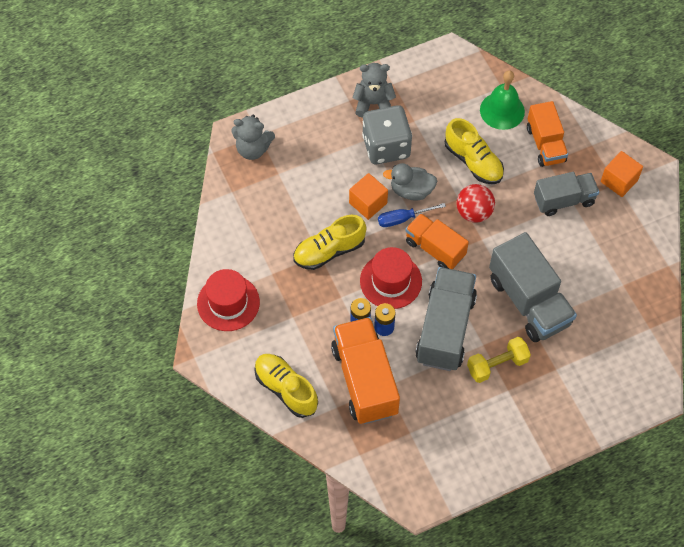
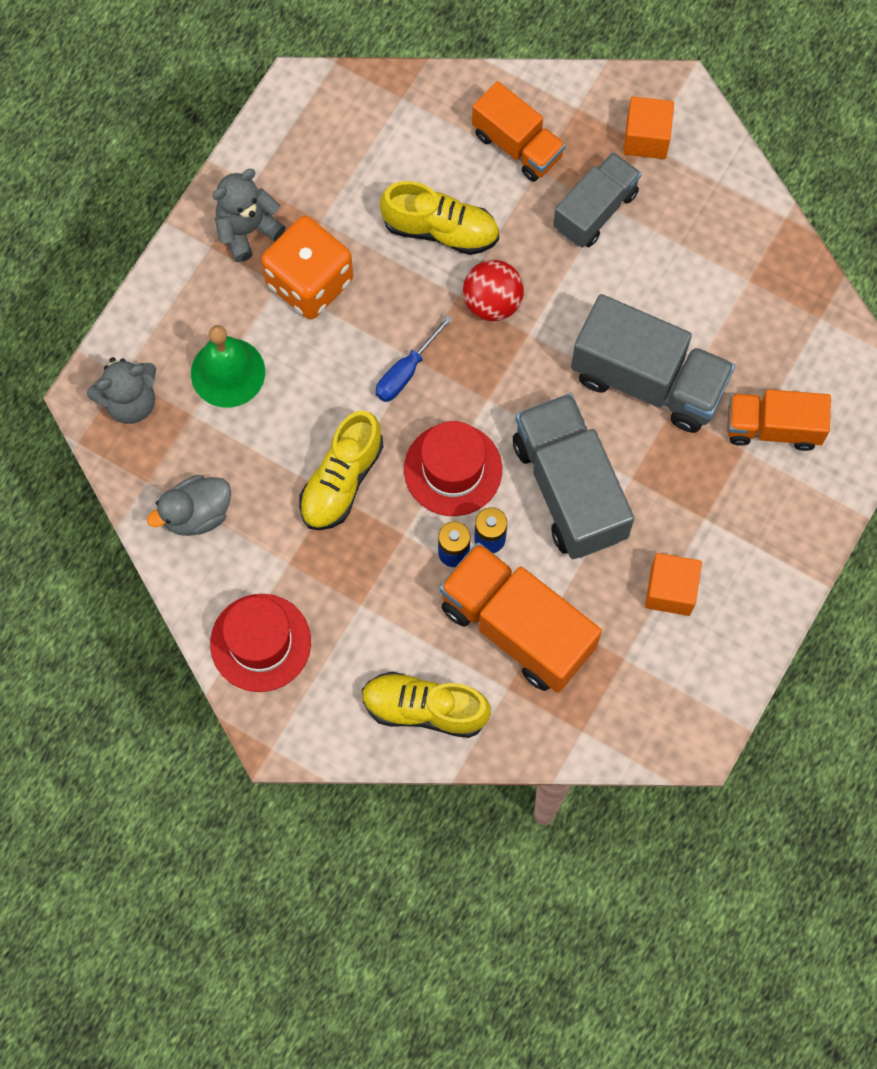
camera: 35 degrees left, 10 degrees up
(368, 203) = (344, 379): orange cube -> orange cube (670, 590)
(386, 146) = (309, 282): grey dice -> orange dice
(411, 190) = (388, 324): grey duck -> grey duck (197, 514)
(435, 248) = (477, 386): orange truck -> orange truck (773, 428)
(497, 365) = (668, 494): yellow dumbbell -> none
(502, 110) = (427, 132): green bell -> green bell (228, 372)

